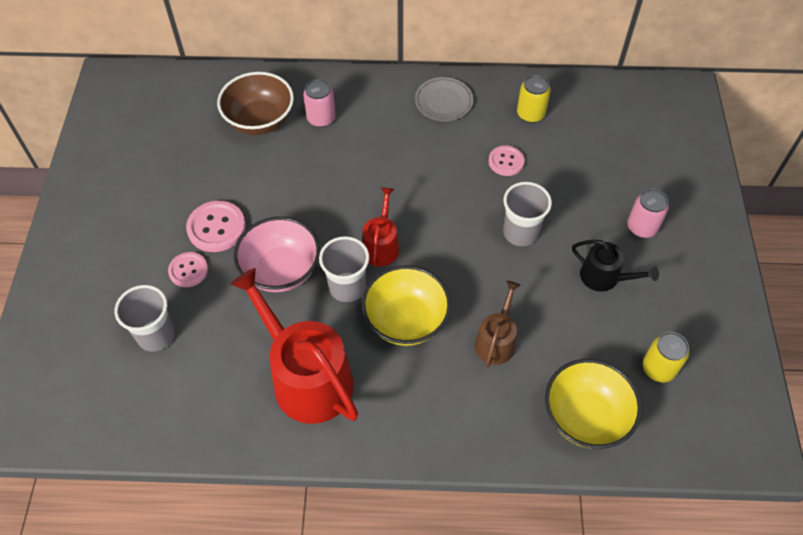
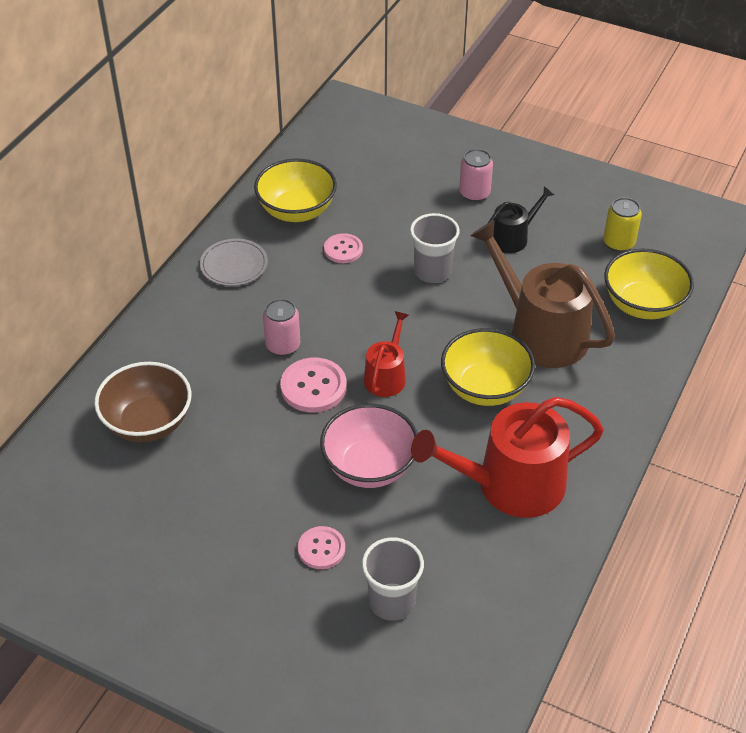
camera: 65 degrees left, 10 degrees down
(216, 228) = (277, 507): pink button -> pink button (313, 387)
(321, 118) = (185, 369): pink can -> pink can (283, 345)
(347, 287) = (421, 419): grey cup -> none
(381, 245) = (386, 376): red watering can -> red watering can turned 75 degrees clockwise
(496, 341) = (540, 332): brown watering can -> brown watering can, size x1.92
(530, 114) = (296, 211): yellow can -> yellow bowl

